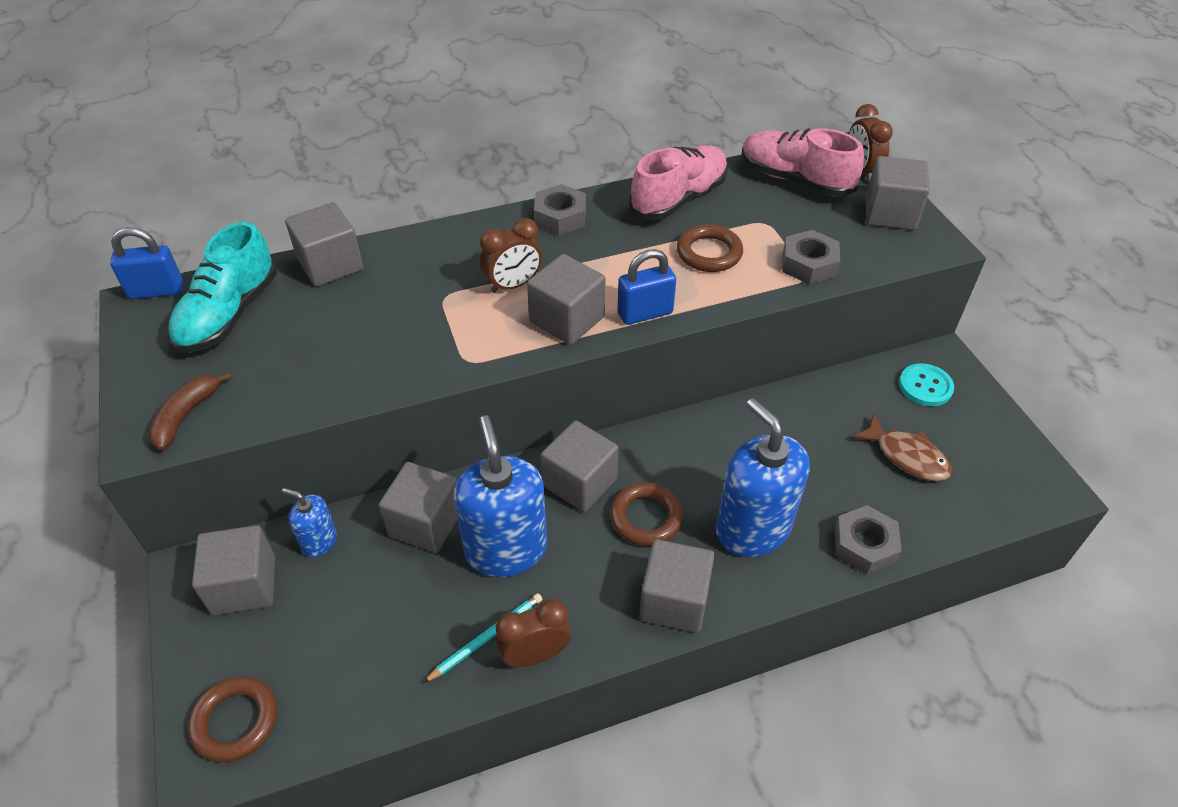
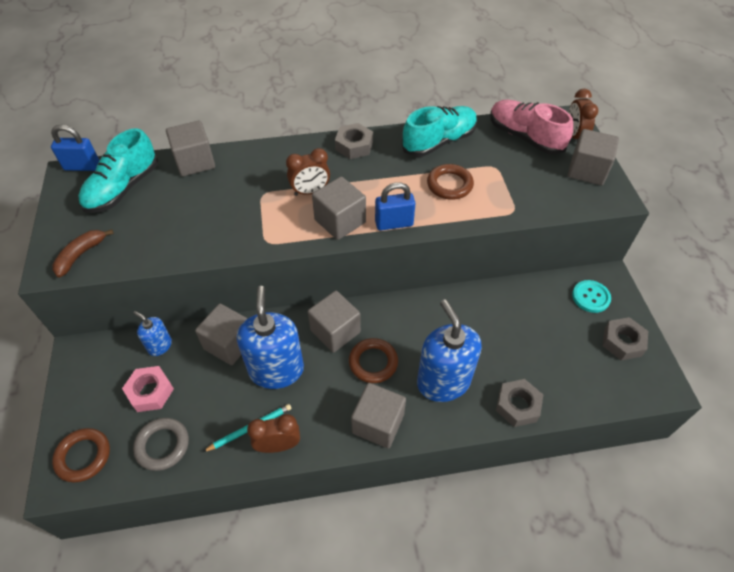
camera: 10 degrees right, 5 degrees up
(244, 585) = (107, 368): grey cube -> none
(320, 610) = (150, 392): none -> pink nut
(358, 684) = (162, 445): none -> grey ring
(678, 198) = (439, 142): pink shoe -> turquoise shoe
(808, 264) = (518, 202): grey nut -> grey nut (622, 342)
(907, 456) = (564, 346): brown fish -> none

